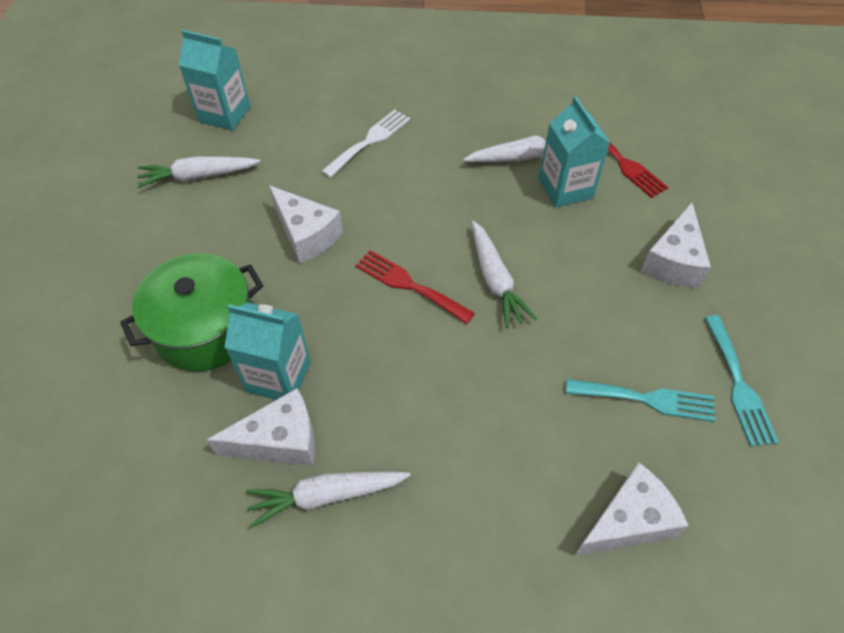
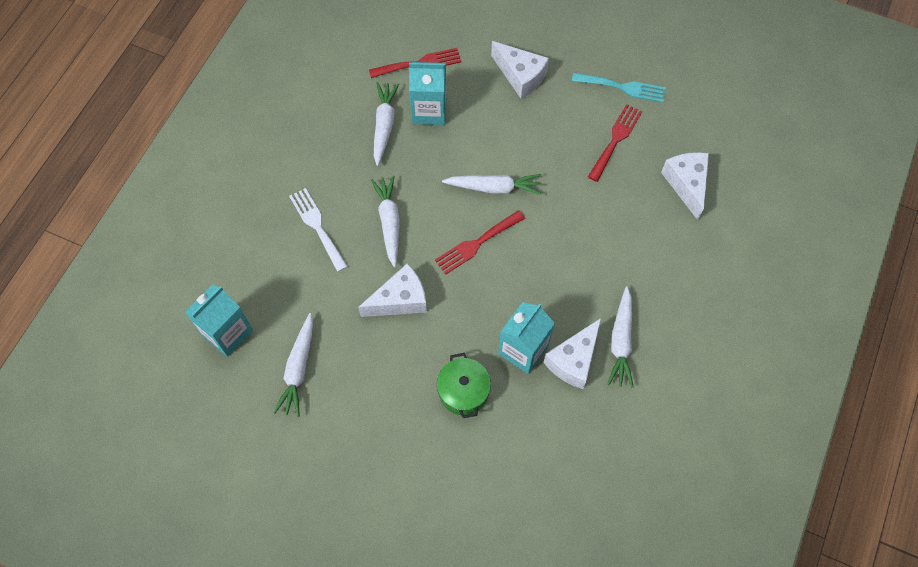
camera: 70 degrees left, 10 degrees up
(205, 329) = (463, 391): green pot -> green pot, size x0.64
(280, 441) = (573, 360): white cheese -> white cheese turned 150 degrees counterclockwise
(400, 197) = (389, 222): none -> white carrot
(647, 399) = (615, 139): turquoise fork -> red fork

